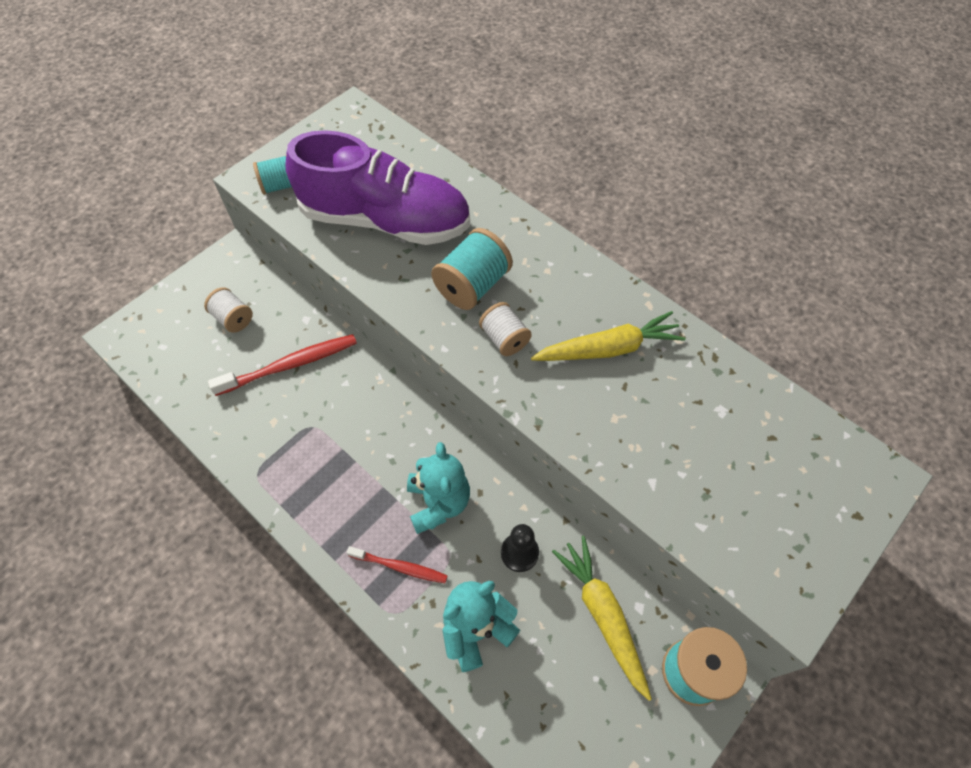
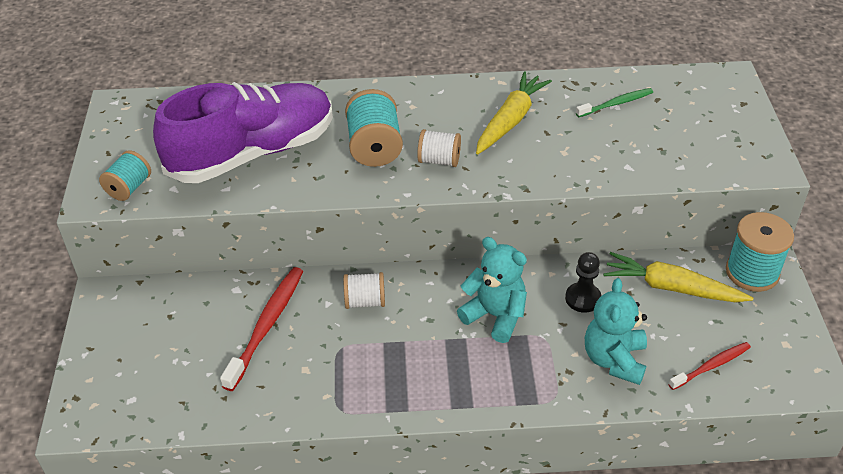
camera: 45 degrees left, 15 degrees down
(233, 318) = (171, 334): white spool -> white spool (365, 301)
(400, 567) = (521, 371): red toothbrush -> red toothbrush (711, 366)
(725, 409) = (616, 103): none -> green toothbrush

